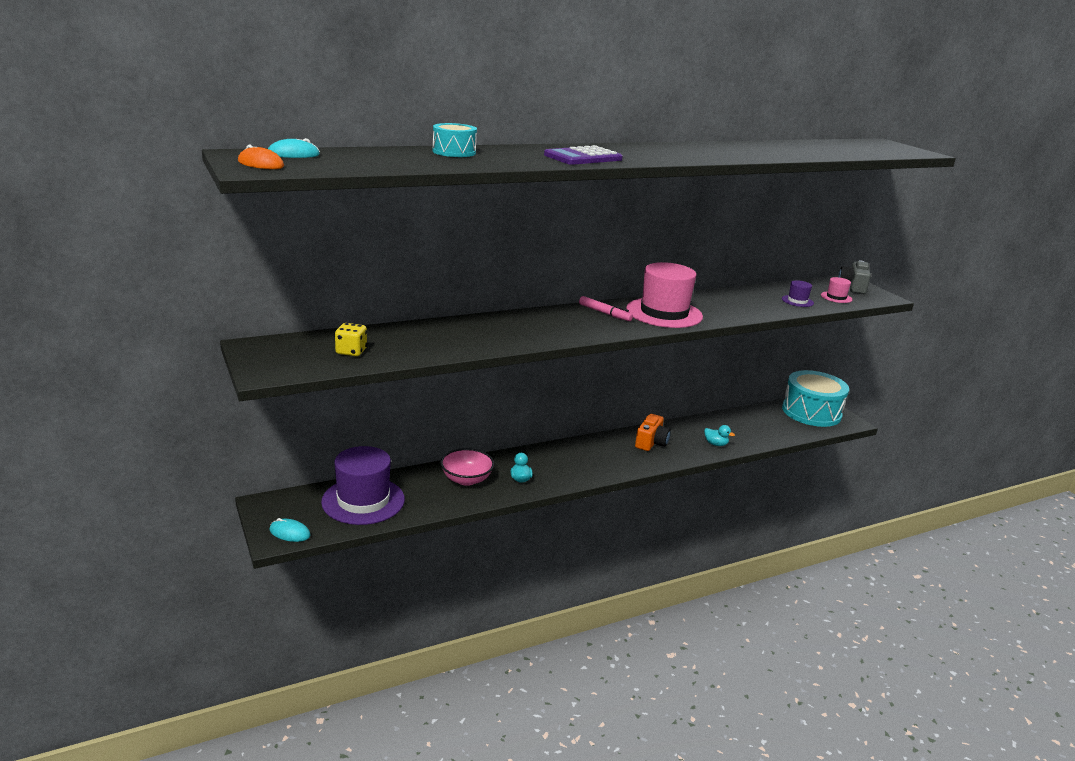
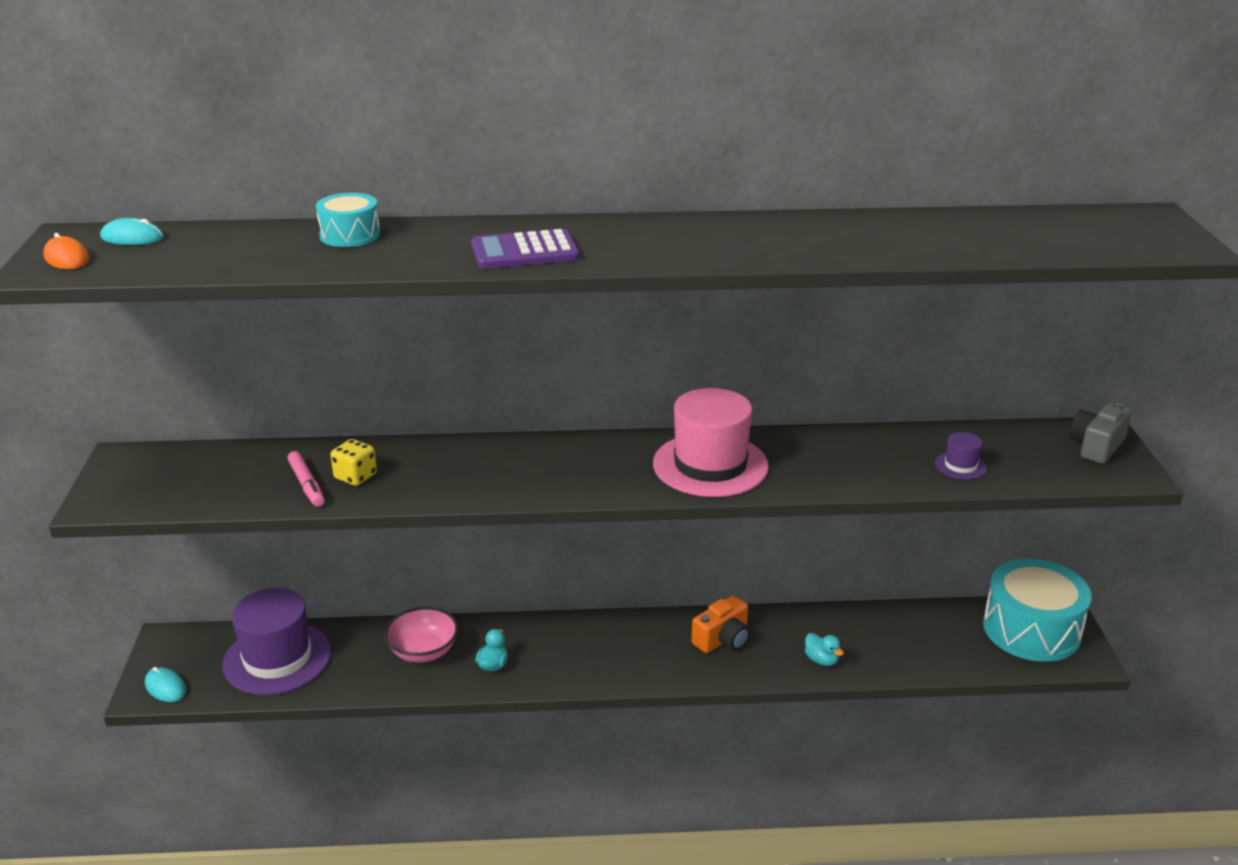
camera: 25 degrees right, 5 degrees up
(351, 351) = (224, 481): yellow dice -> yellow dice (355, 476)
(605, 313) = (619, 455): pink marker -> pink marker (307, 485)
(836, 297) = (1041, 465): pink hat -> none

